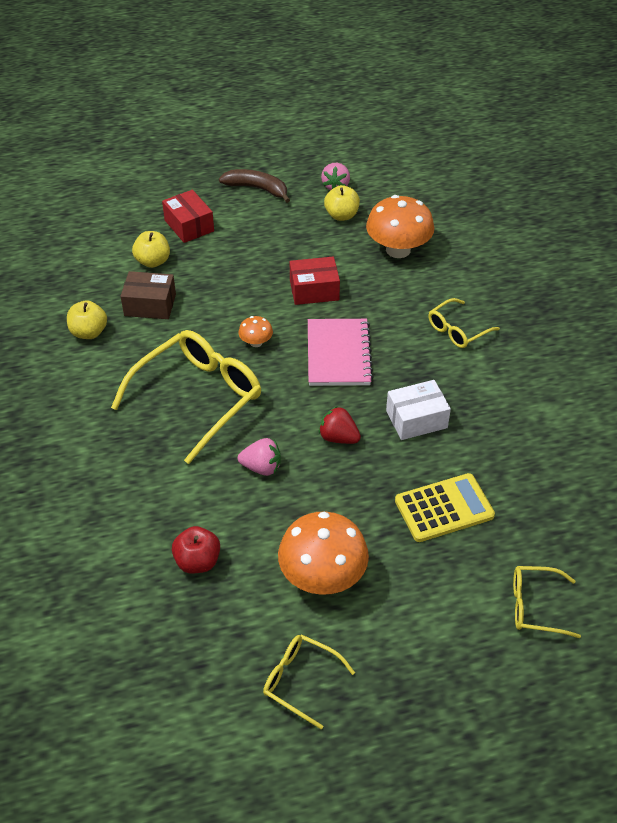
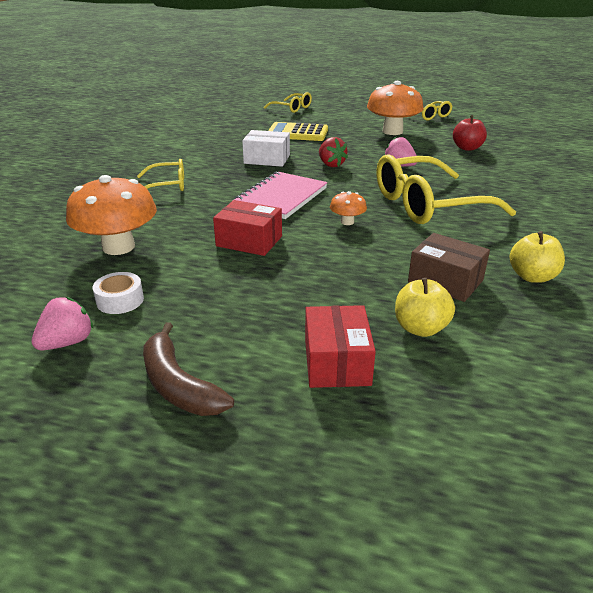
camera: 150 degrees left, 15 degrees down
(341, 215) = (120, 300): yellow apple -> white tape

